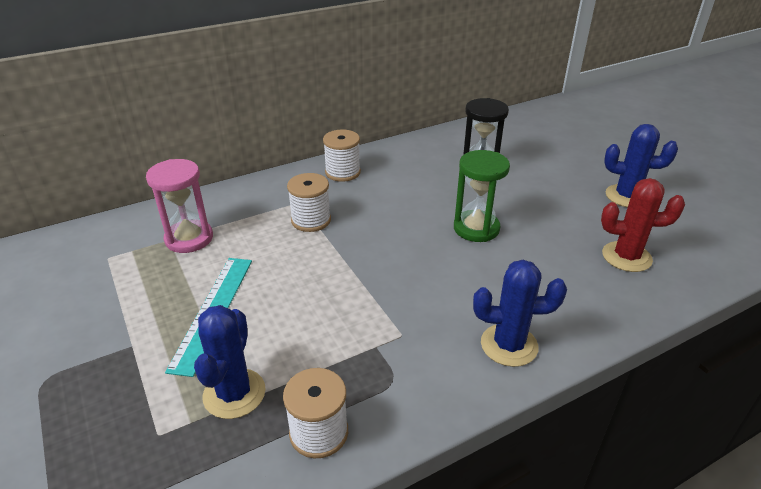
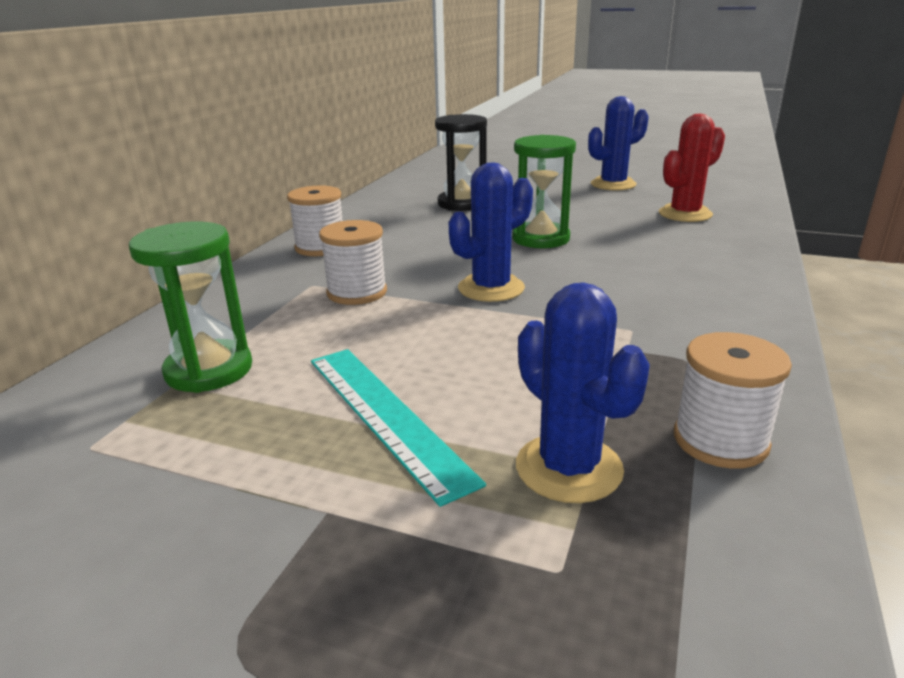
camera: 40 degrees left, 10 degrees down
(189, 238) = (209, 370): pink hourglass -> green hourglass
(509, 345) = (724, 294): blue cactus -> blue cactus (491, 288)

